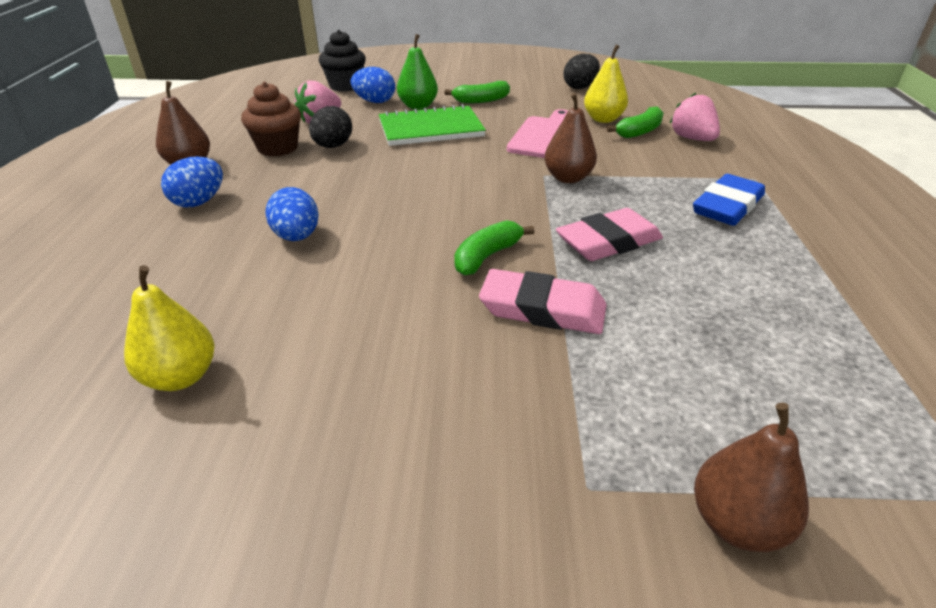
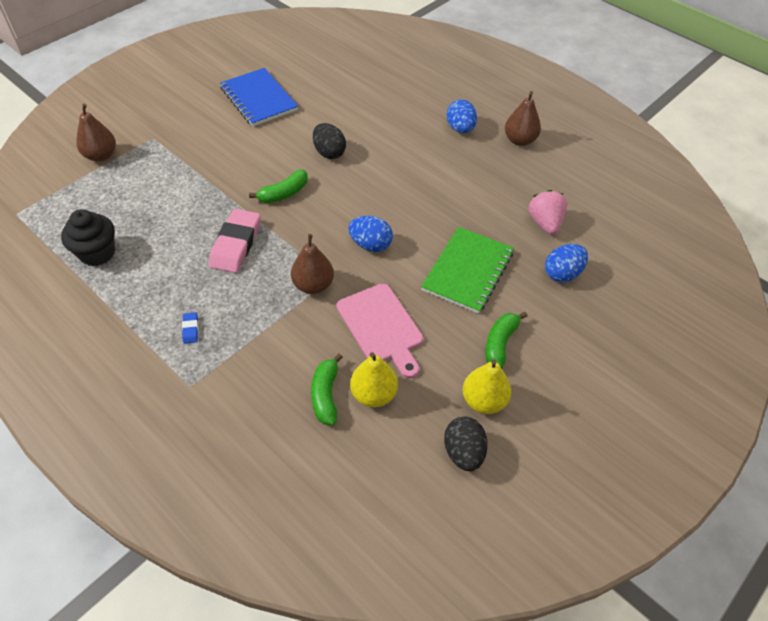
camera: 130 degrees right, 15 degrees up
(181, 377) = (316, 84): yellow pear -> yellow pear (483, 400)
(278, 148) = (510, 183): brown cupcake -> none
(297, 237) = (381, 145): blue egg -> blue egg (370, 245)
(301, 423) = (258, 99): none -> blue notebook
(333, 146) = (487, 207): black egg -> black egg (329, 152)
(345, 86) = (623, 277): black cupcake -> black cupcake (97, 253)
(418, 106) = (525, 293): green pear -> none
(487, 256) = (284, 193): green banana -> green banana turned 60 degrees clockwise
(542, 309) = (228, 184): pink eraser -> none
(692, 139) = (275, 418): pink strawberry -> none
(727, 206) = (190, 329): blue eraser -> blue eraser, size x0.42

